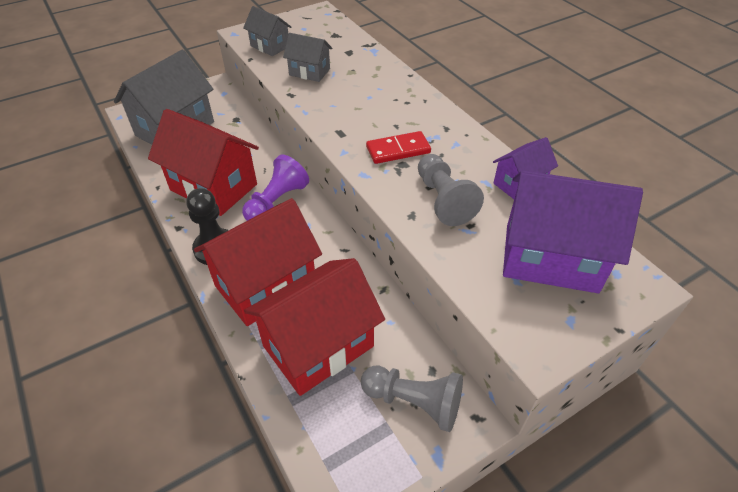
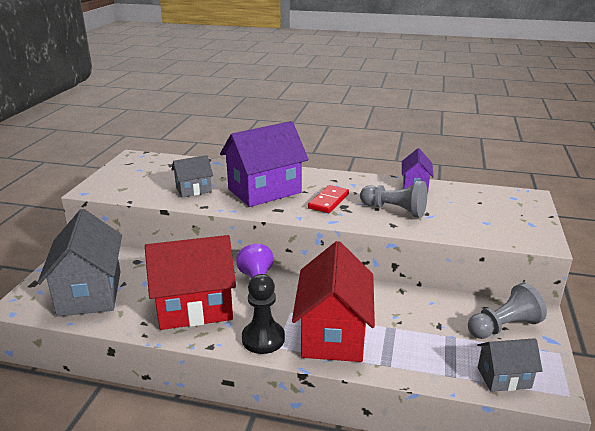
camera: 45 degrees left, 20 degrees down
(270, 46) = (132, 188): grey house -> grey house (504, 378)
(318, 346) = (418, 340): red house -> none
(550, 257) = (481, 206): purple house -> purple house (264, 191)

